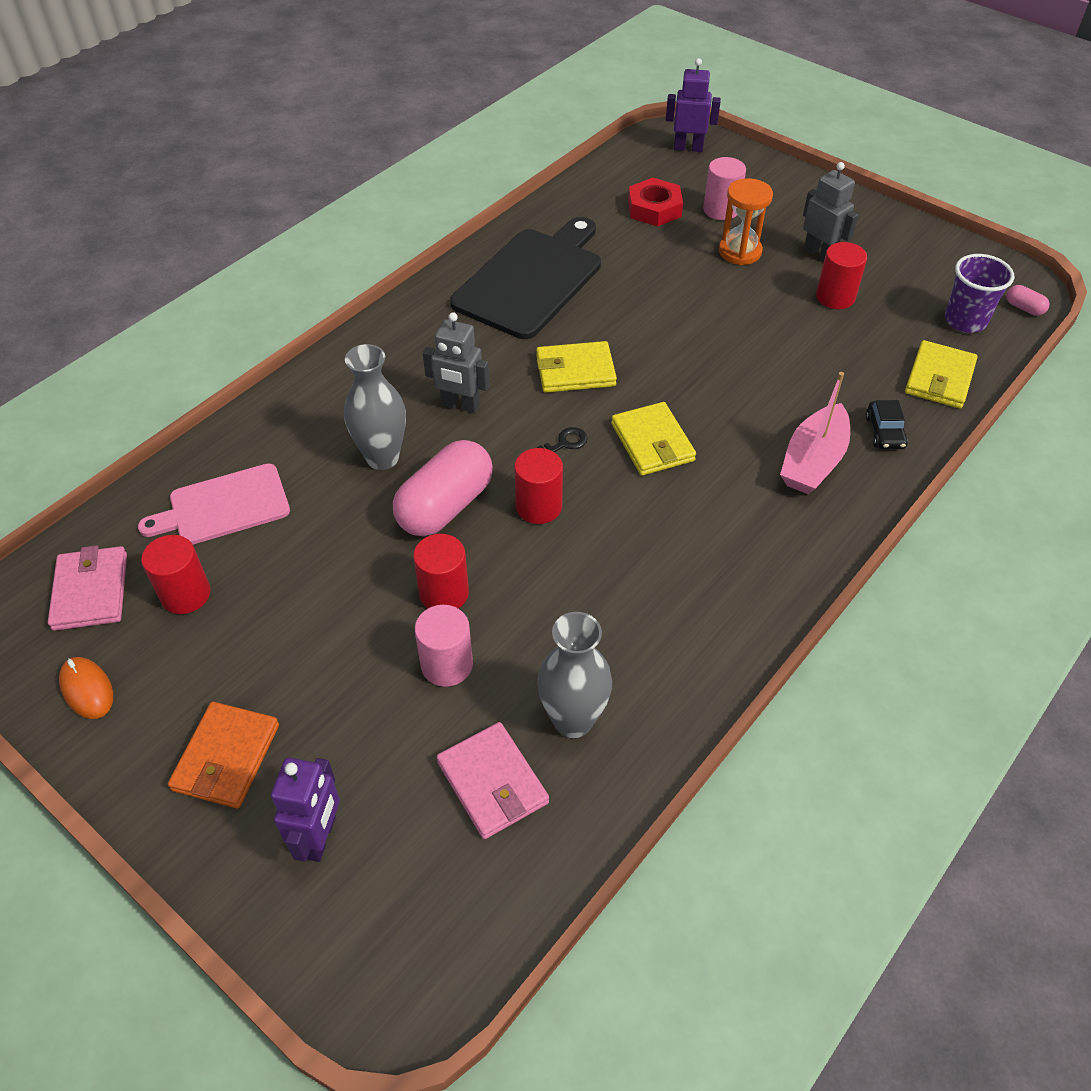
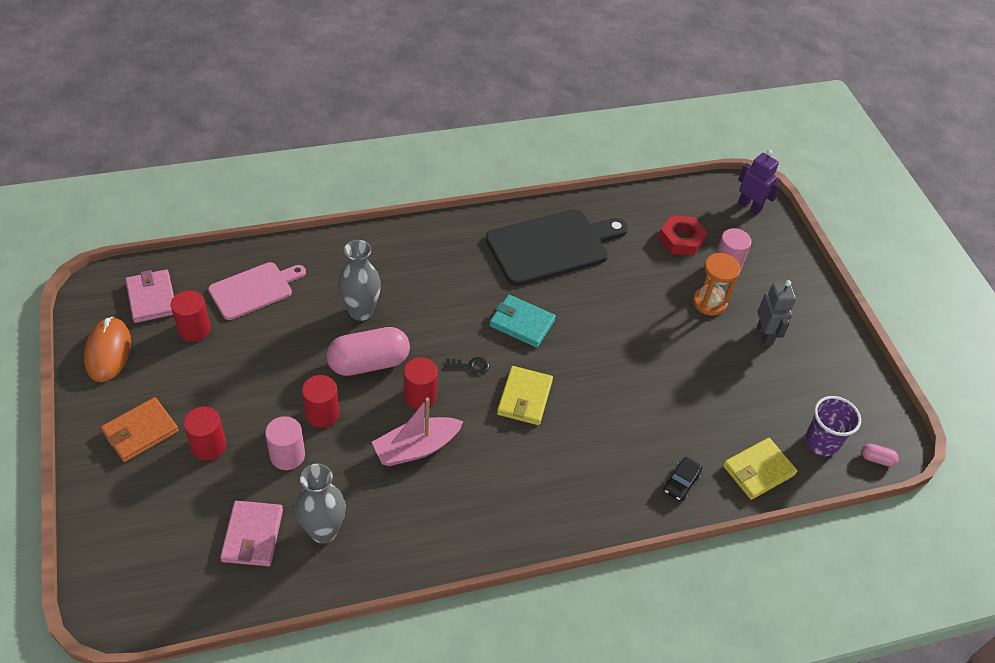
camera: 30 degrees right, 0 degrees up
(87, 689) = (108, 351): orange mouse -> orange mouse, size x1.56
(91, 591) = (152, 298): pink wallet -> pink wallet turned 45 degrees counterclockwise
(224, 506) = (254, 290): pink cutting board -> pink cutting board turned 135 degrees clockwise
(320, 837) = (147, 504): purple robot -> none
(460, 405) = (433, 305): grey robot -> none
(575, 371) = (522, 323): yellow wallet -> turquoise wallet
(813, 461) = (613, 472): pink boat -> pink boat (416, 448)
(835, 297) = (744, 372): red cylinder -> red cylinder (208, 446)
(1024, 308) = (876, 459): pink capsule -> pink capsule turned 60 degrees counterclockwise

